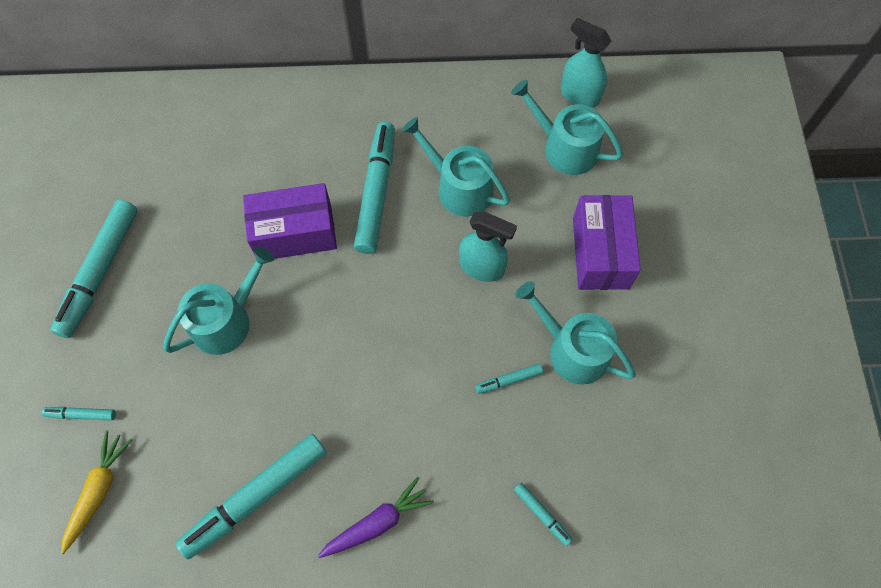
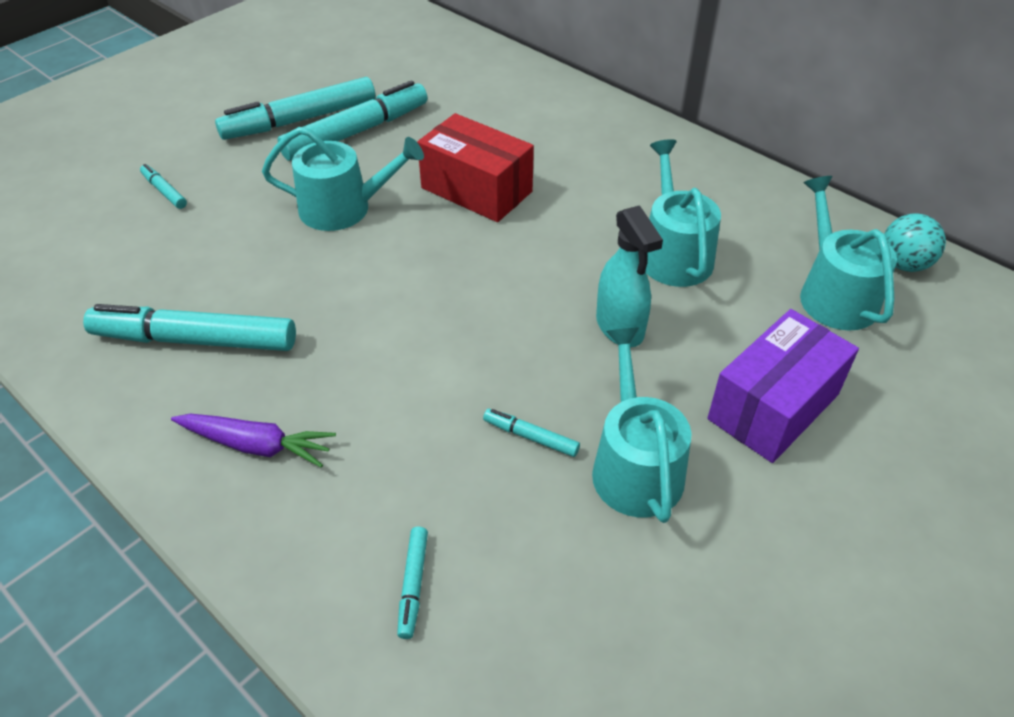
camera: 45 degrees right, 20 degrees down
(99, 490) = (105, 244): yellow carrot -> none
(295, 233) = (476, 190): purple box -> red box
(376, 192) = (586, 208): turquoise marker -> turquoise marker (356, 132)
(579, 95) = (903, 264): turquoise spray bottle -> turquoise ball

